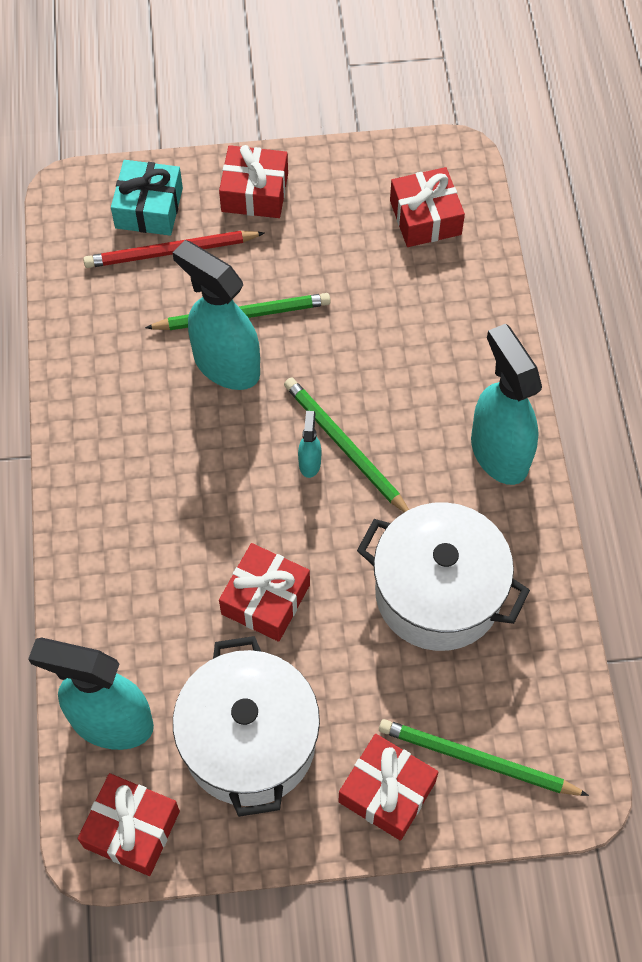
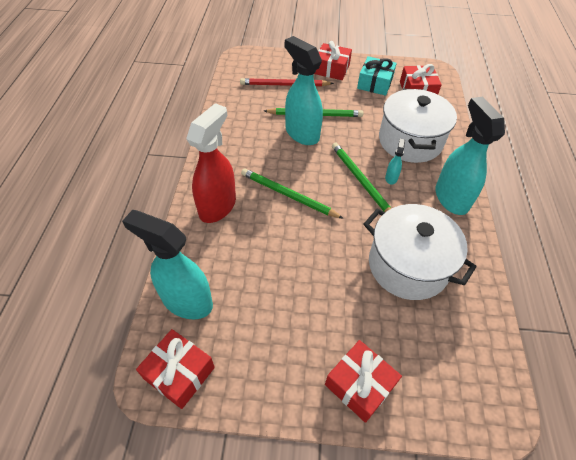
camera: 10 degrees right, 10 degrees down
(114, 547) = (218, 206): none -> red spray bottle
(149, 208) = (278, 67): turquoise gift -> turquoise gift (375, 83)
(249, 741) = (272, 331): white pot -> white pot (410, 141)
(265, 599) = (300, 249): red gift -> none
(309, 463) = (339, 185): turquoise spray bottle -> turquoise spray bottle (391, 178)
(478, 760) = (426, 376): green pencil -> green pencil (288, 195)

